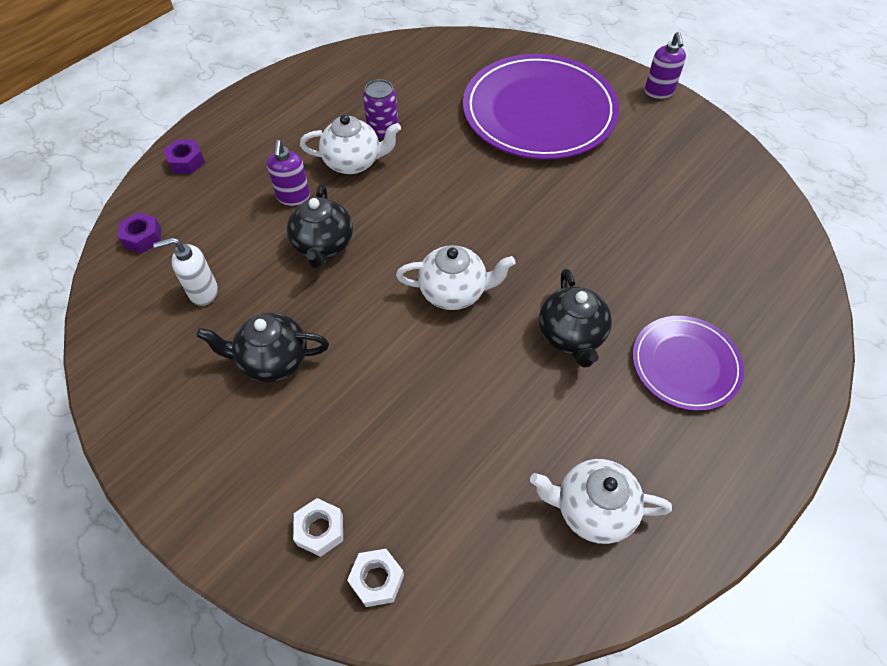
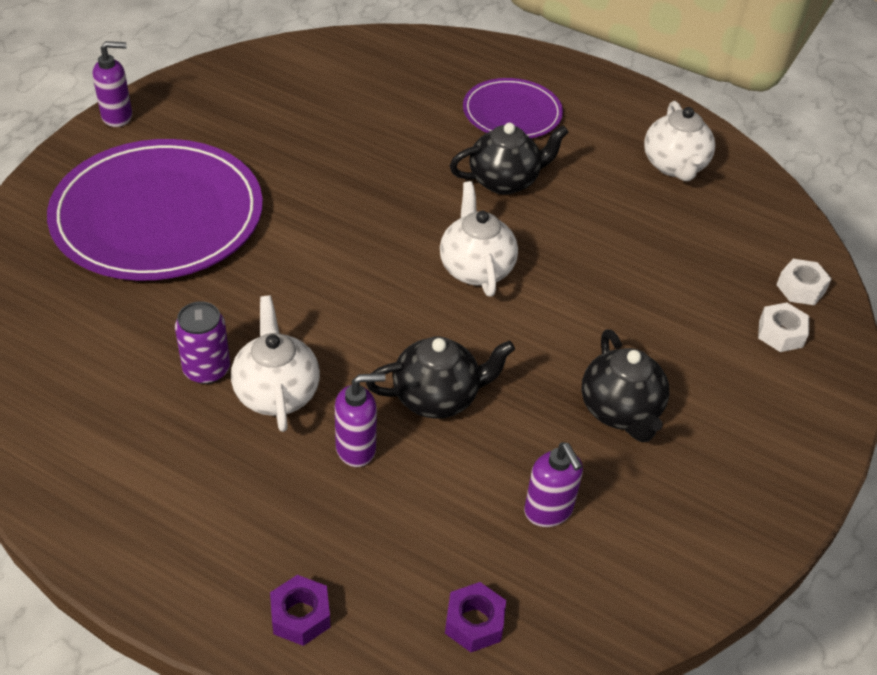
camera: 105 degrees left, 10 degrees down
(203, 292) = (548, 511): white soap dispenser -> purple soap dispenser

